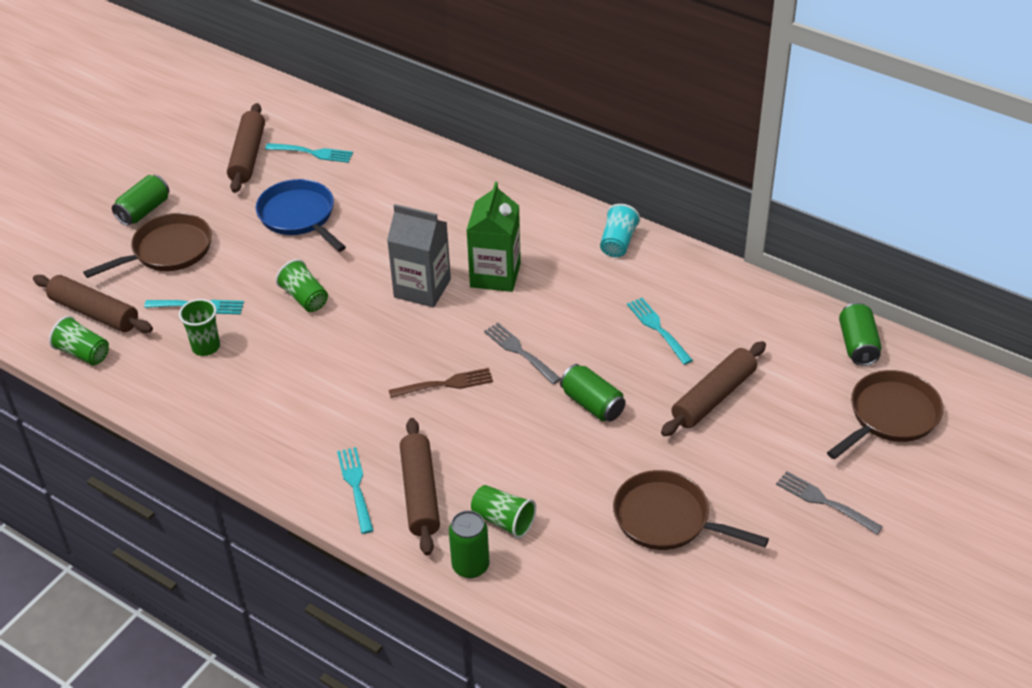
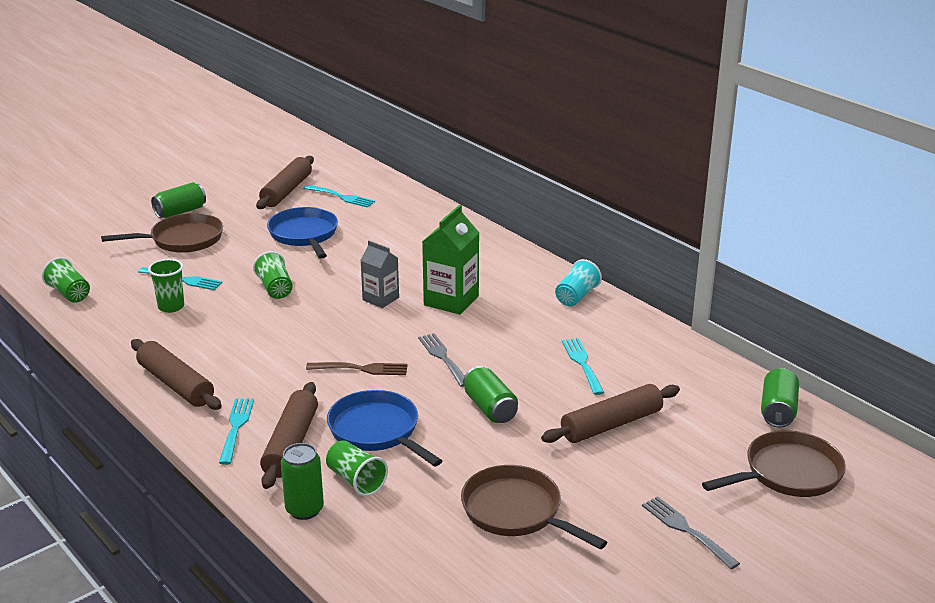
camera: 15 degrees right, 15 degrees down
(94, 312) = (96, 269): brown rolling pin -> brown rolling pin (176, 384)
(422, 288) = (380, 299): grey carton -> grey carton, size x0.64
(496, 457) = (377, 431): none -> blue pan

